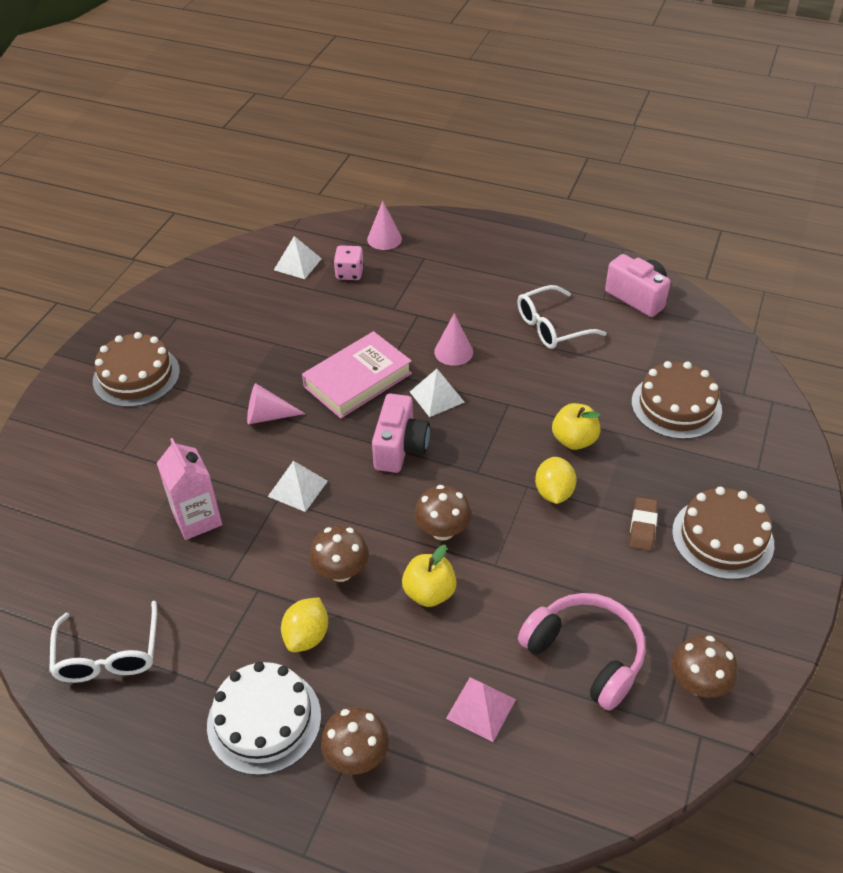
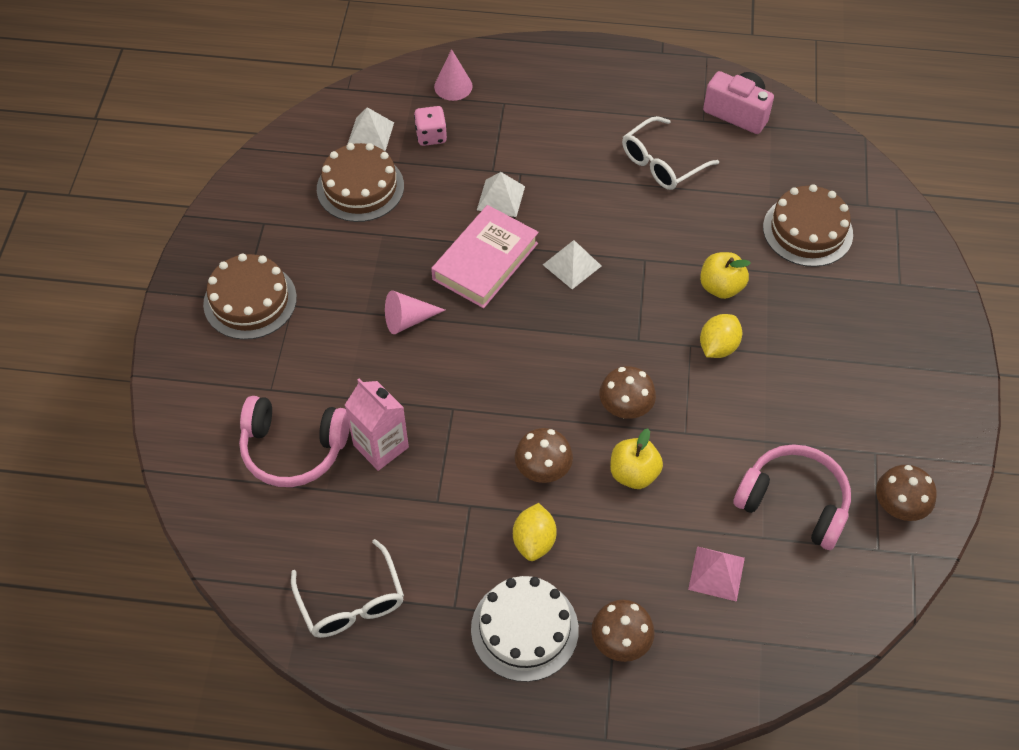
camera: 15 degrees left, 10 degrees up
(117, 505) = (293, 449): none -> pink headphones
(297, 488) = (468, 393): white pyramid -> white pyramid (500, 198)
(400, 448) = (554, 329): pink camera -> none
(453, 352) = (572, 210): pink cone -> none
(554, 492) = (718, 347): yellow lemon -> yellow lemon turned 45 degrees clockwise
(642, 526) = (810, 365): brown eraser -> none
(722, 538) = (885, 361): brown cake -> brown cake (360, 187)

